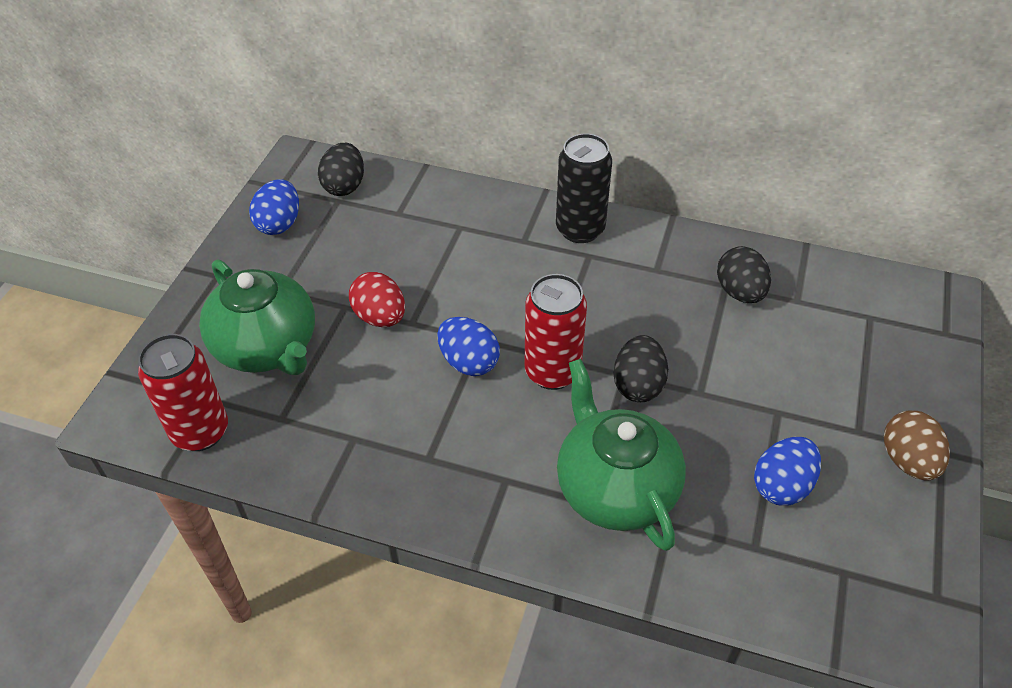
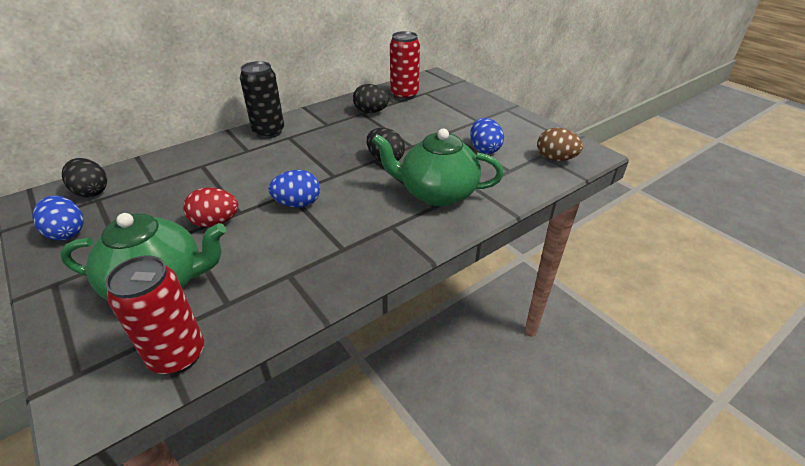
camera: 55 degrees left, 10 degrees down
(552, 372) = (343, 180): red can -> red can (404, 95)
(907, 461) = (503, 117): brown egg -> brown egg (555, 159)

